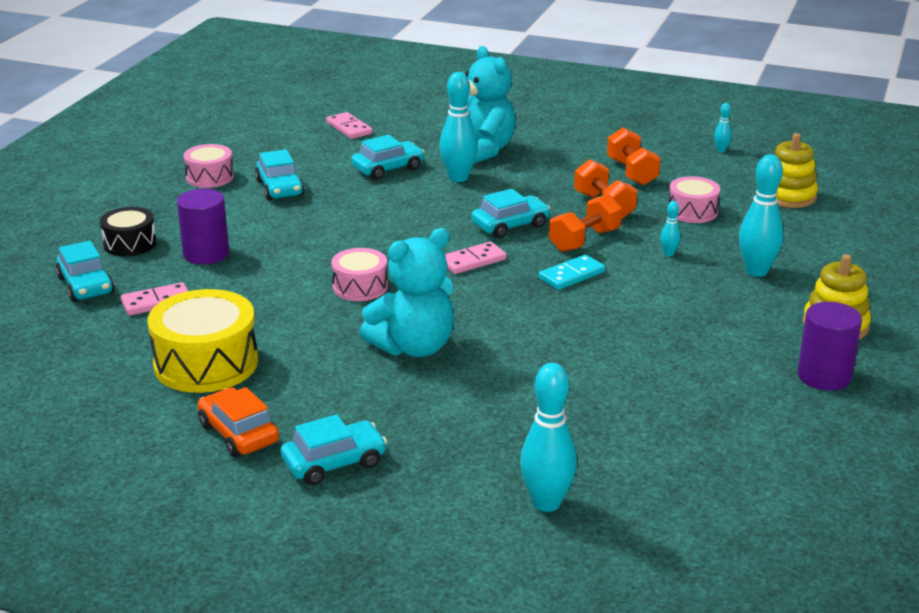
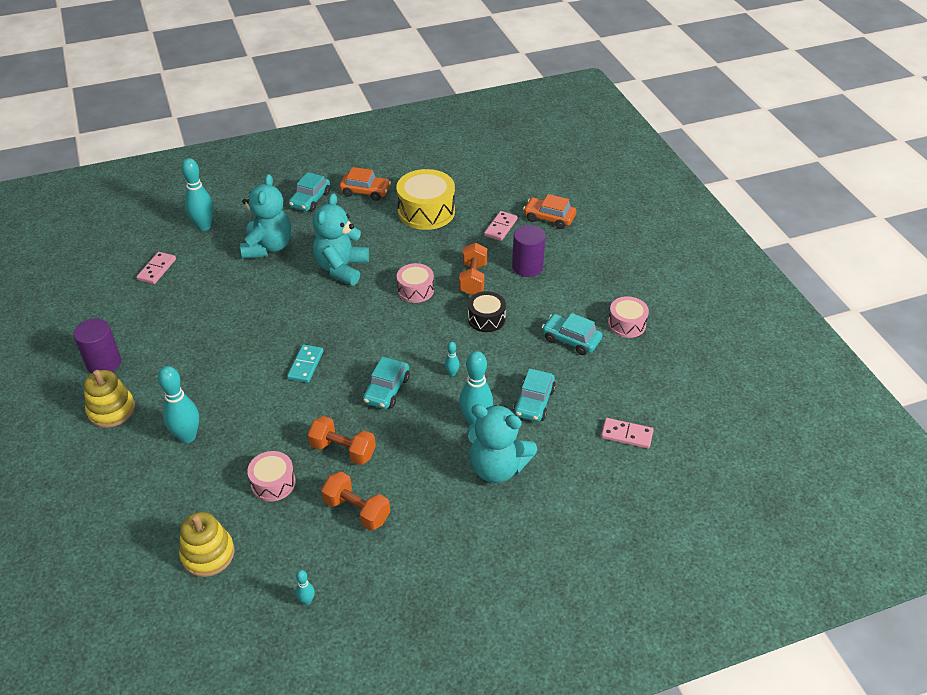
camera: 140 degrees right, 15 degrees up
(86, 285) = (549, 218): turquoise car -> orange car
(130, 243) = (576, 251): black drum -> black drum (486, 319)
(472, 261) = (376, 344): pink domino -> pink domino (157, 269)
(479, 420) = (268, 247): none -> turquoise teddy bear
(584, 240) = (325, 403): orange dumbbell -> orange dumbbell (473, 279)
(669, 253) = (258, 421): turquoise bowling pin -> turquoise bowling pin (452, 373)

